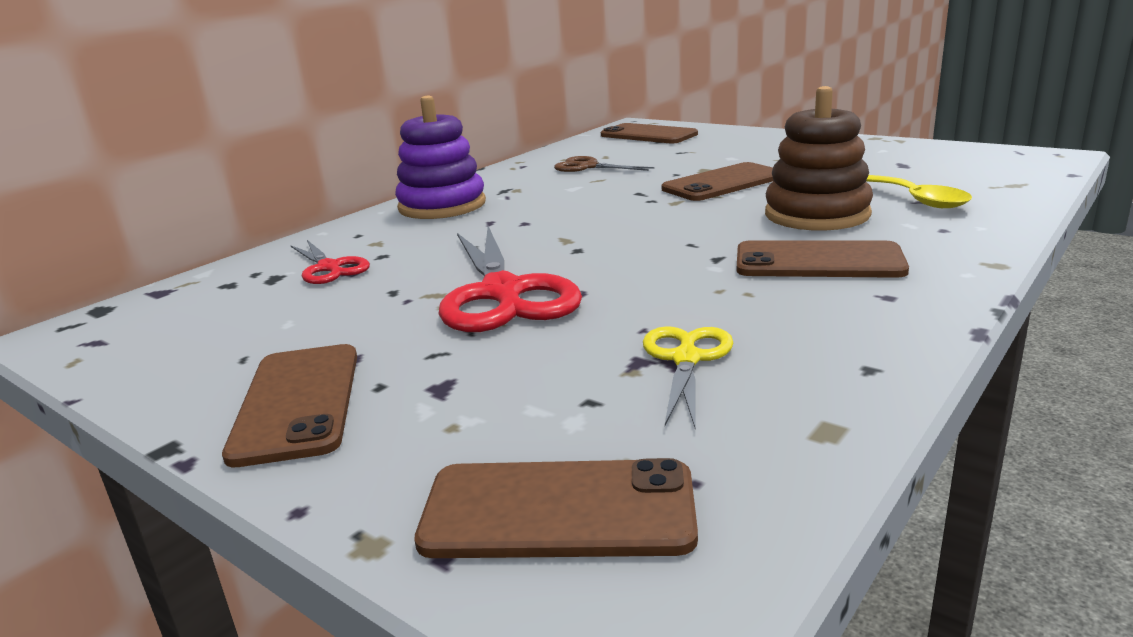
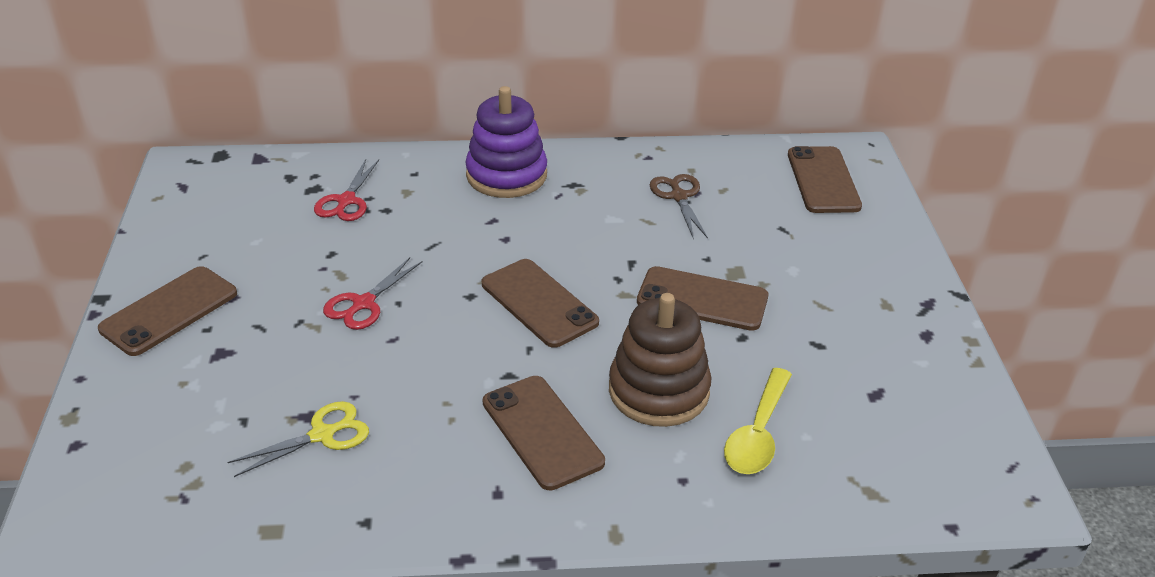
camera: 45 degrees right, 15 degrees up
(503, 293) = (364, 303): red scissors -> red scissors, size x0.55
(558, 510) = (130, 463): brown phone -> brown phone (539, 303)

